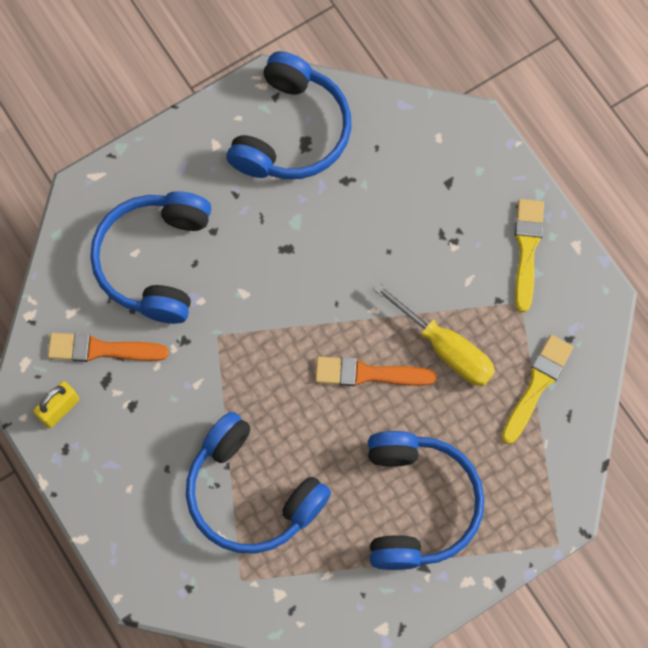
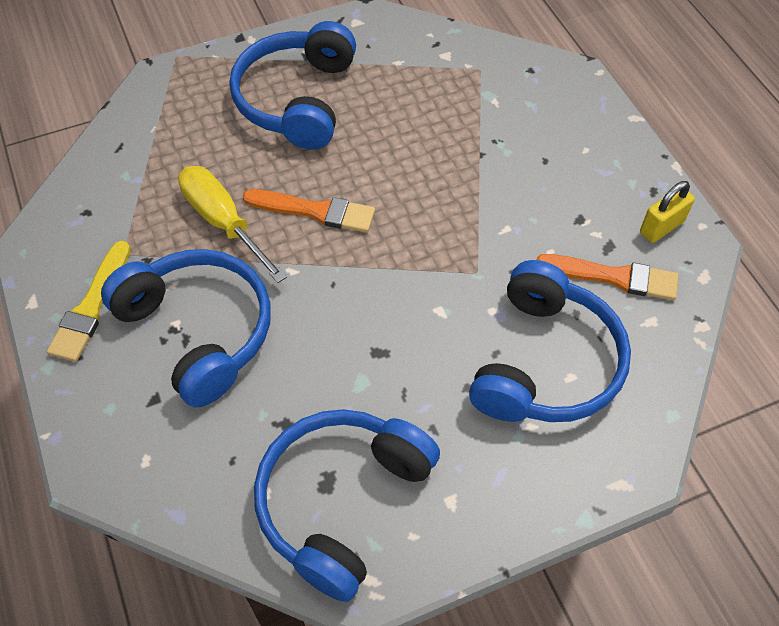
camera: 170 degrees left, 15 degrees down
(251, 493) = (460, 129): blue headphones -> blue headphones (198, 331)
(537, 385) = (140, 176): yellow brush -> none

